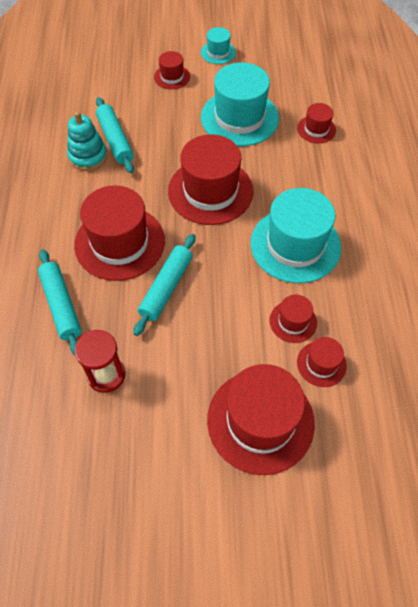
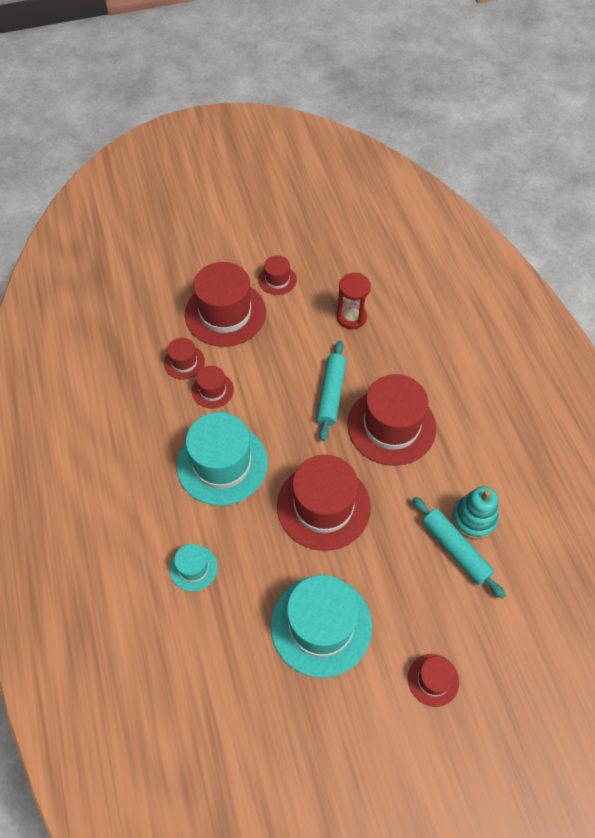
camera: 165 degrees right, 0 degrees up
(61, 305) = (414, 359): turquoise rolling pin -> none
(218, 52) = (387, 753): turquoise hat -> turquoise hat (193, 568)
(316, 129) = (221, 630): red hat -> red hat (277, 280)

